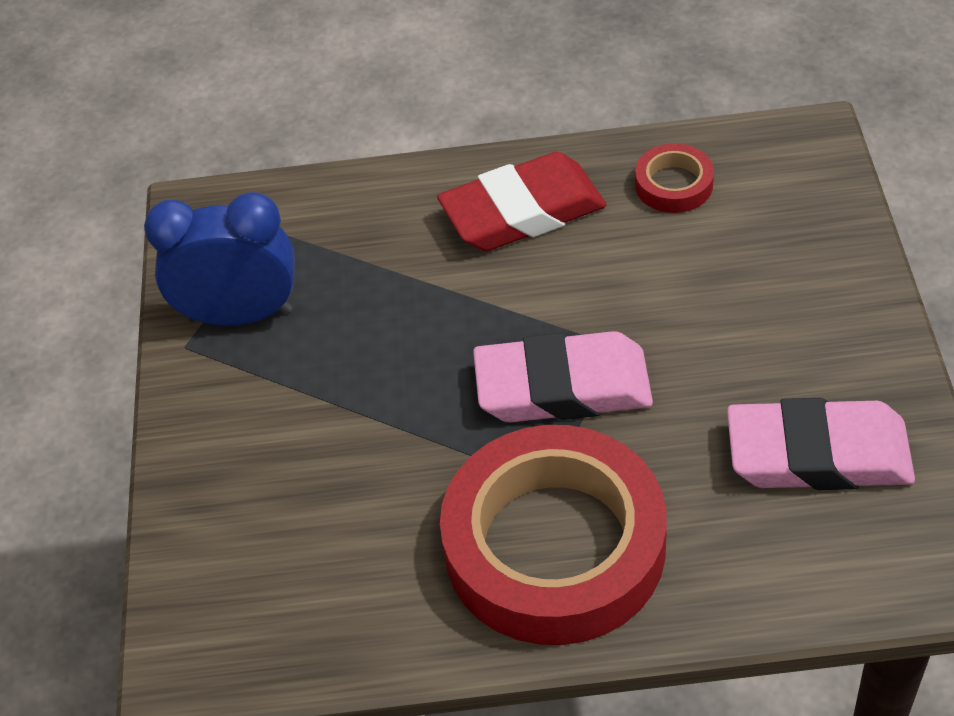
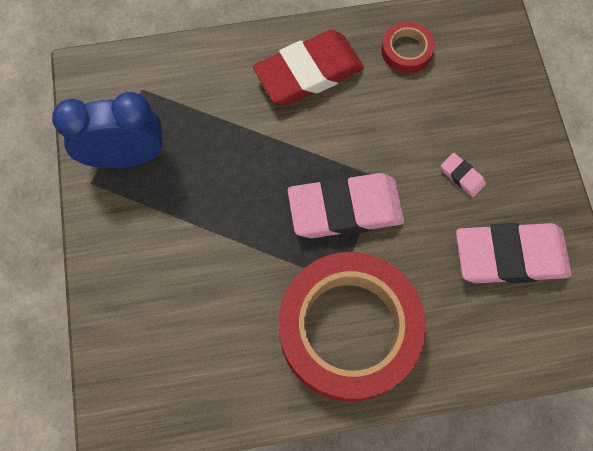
camera: 10 degrees left, 20 degrees up
(748, 347) = (462, 176): none -> pink eraser

